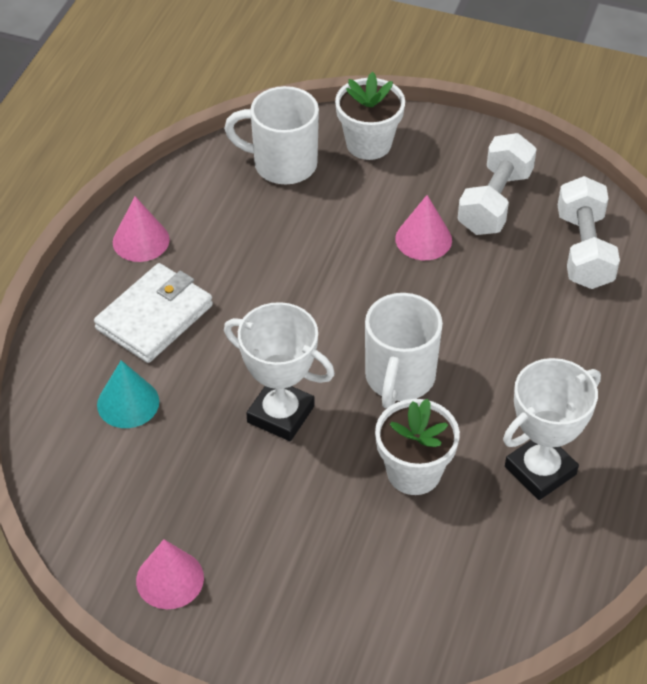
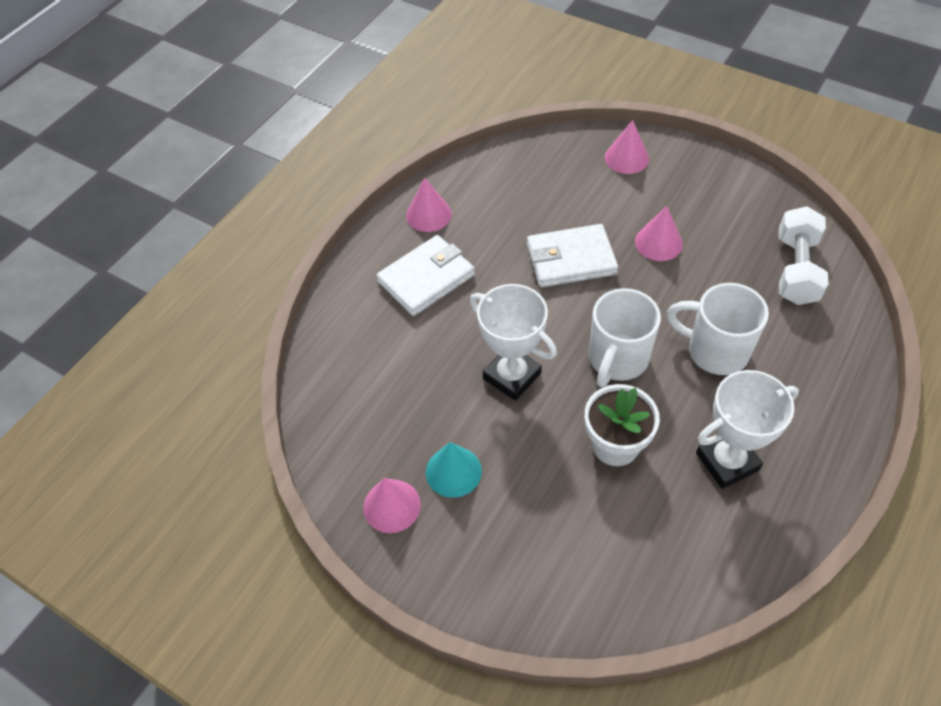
camera: 15 degrees right, 5 degrees up
(128, 403) = (390, 347): turquoise cone -> turquoise cone (453, 471)
(282, 164) = (553, 166): white mug -> white mug (715, 351)
(324, 272) = (571, 259): none -> white wallet
(368, 144) = (626, 158): white flower pot -> pink cone
(494, 201) = (724, 218): white dumbbell -> none

